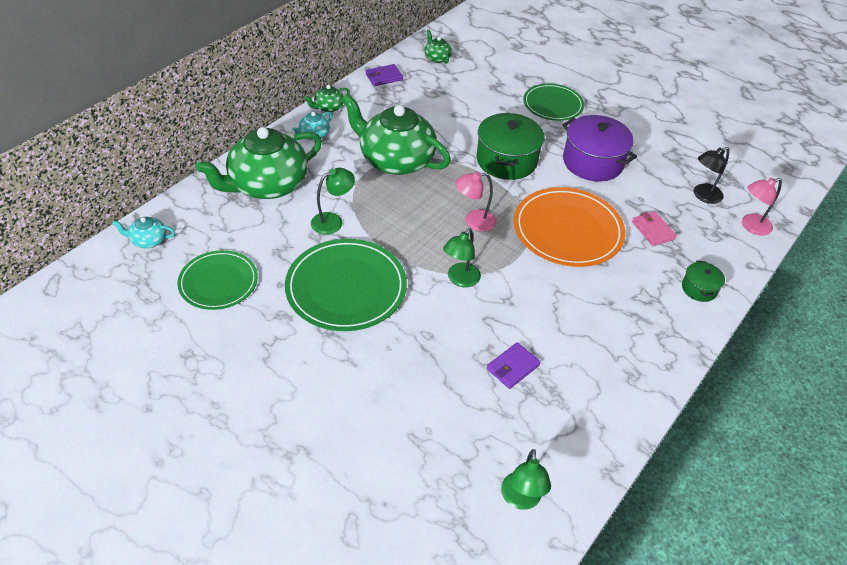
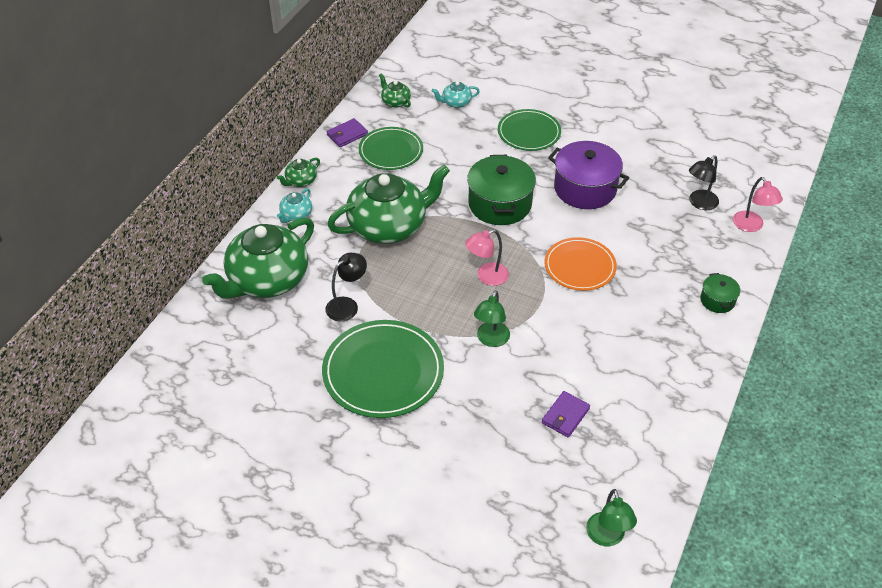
camera: 10 degrees left, 0 degrees up
(148, 240) = (167, 365): turquoise teapot -> turquoise teapot (456, 103)
(218, 282) = (255, 393): green plate -> green plate (391, 151)
(333, 221) = (347, 305): green lamp -> black lamp
(395, 160) = (389, 226): green teapot -> green teapot turned 135 degrees clockwise
(568, 230) = (580, 266): orange plate -> orange plate, size x0.65
(653, 230) = (660, 250): pink wallet -> none
(751, 226) = (751, 226): pink lamp -> pink lamp turned 75 degrees counterclockwise

